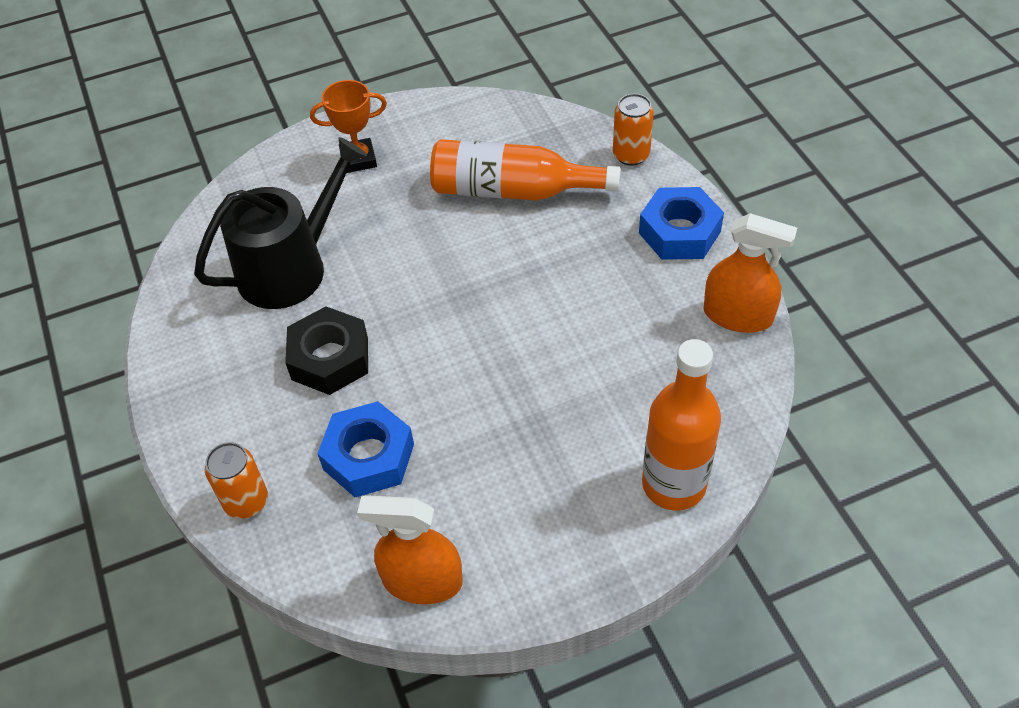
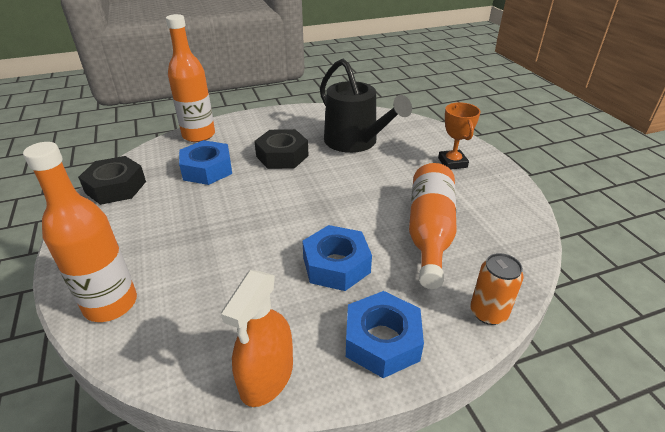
camera: 90 degrees right, 15 degrees down
(246, 501) = (199, 135): orange can -> orange bottle
(422, 581) = (116, 187): orange spray bottle -> black nut
(579, 273) = (336, 265): none -> blue nut

